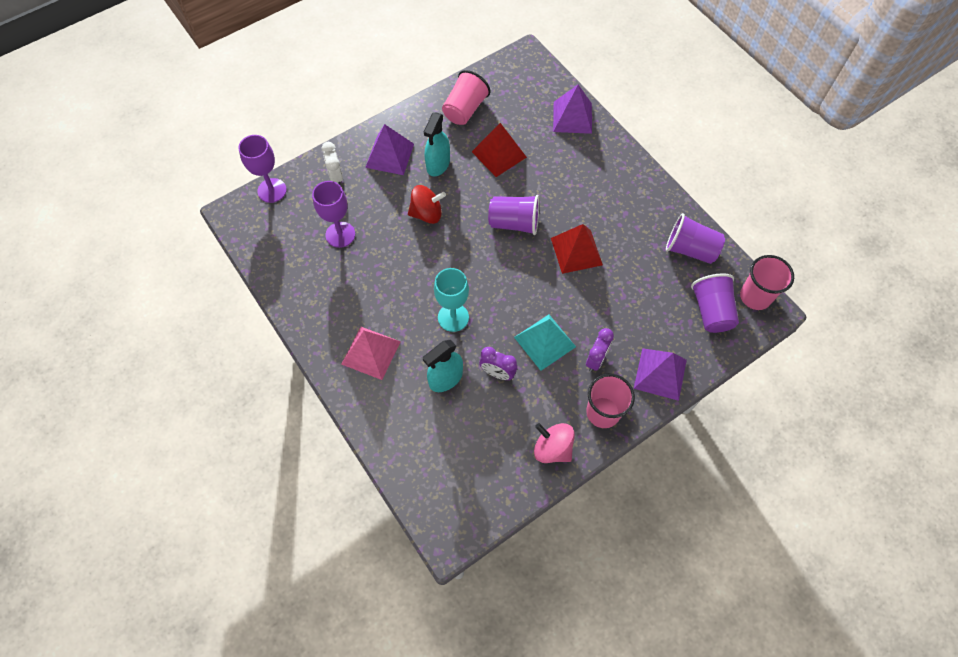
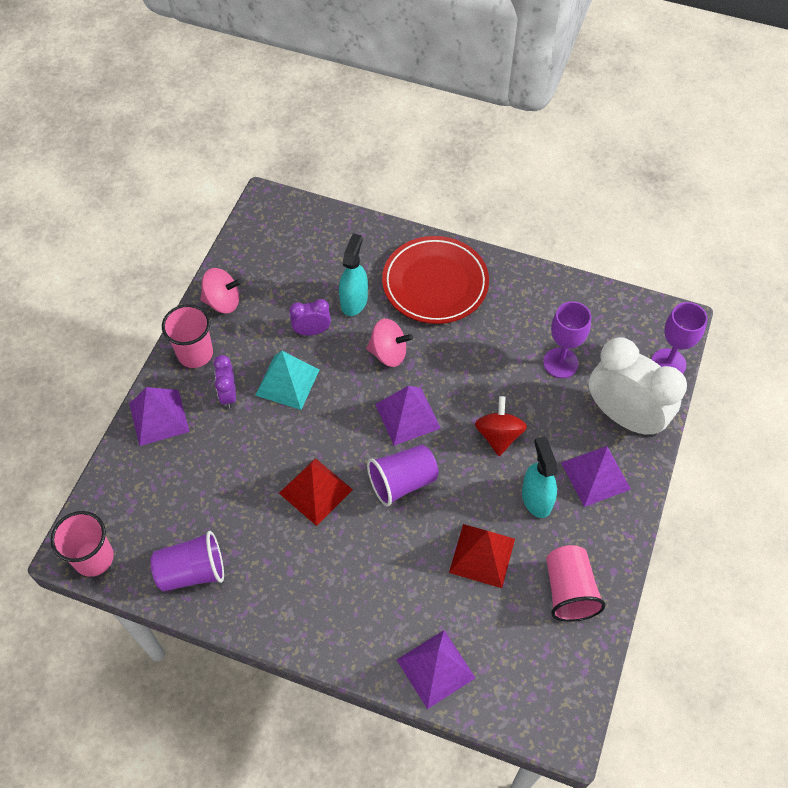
camera: 145 degrees right, 5 degrees down
(336, 177) = (624, 416): white clock -> white clock, size x2.13
(371, 352) = (435, 283): pink pyramid -> red plate
(427, 213) = (498, 435): red spinning top -> red spinning top turned 135 degrees clockwise
(453, 317) = (388, 353): turquoise goblet -> pink spinning top
(476, 263) = (407, 416): none -> purple pyramid
(711, 311) = (136, 512): purple cup -> none

